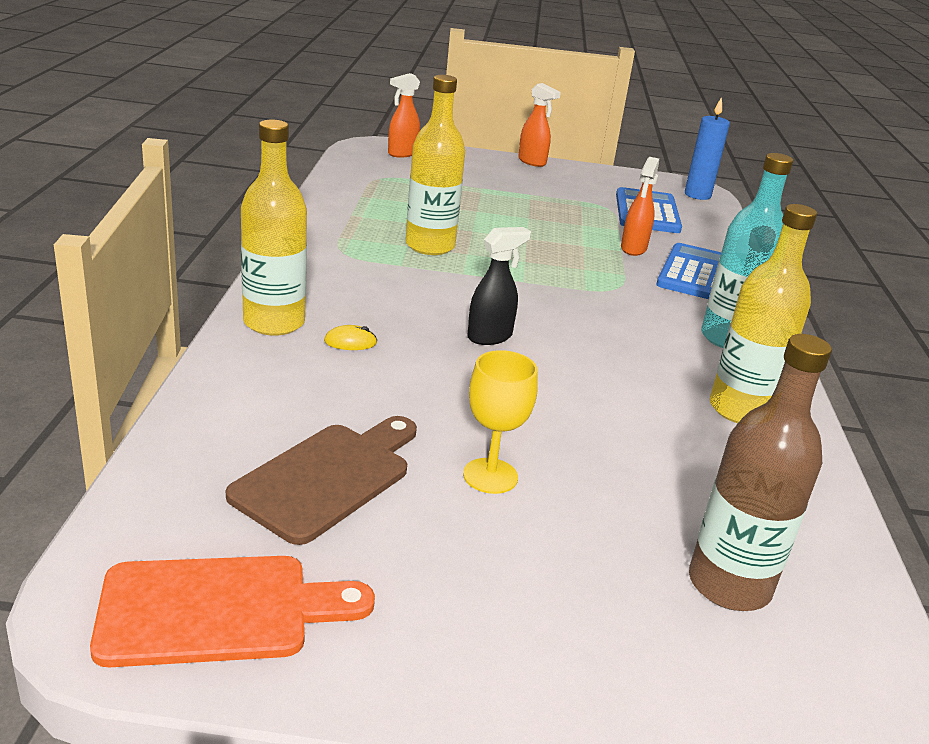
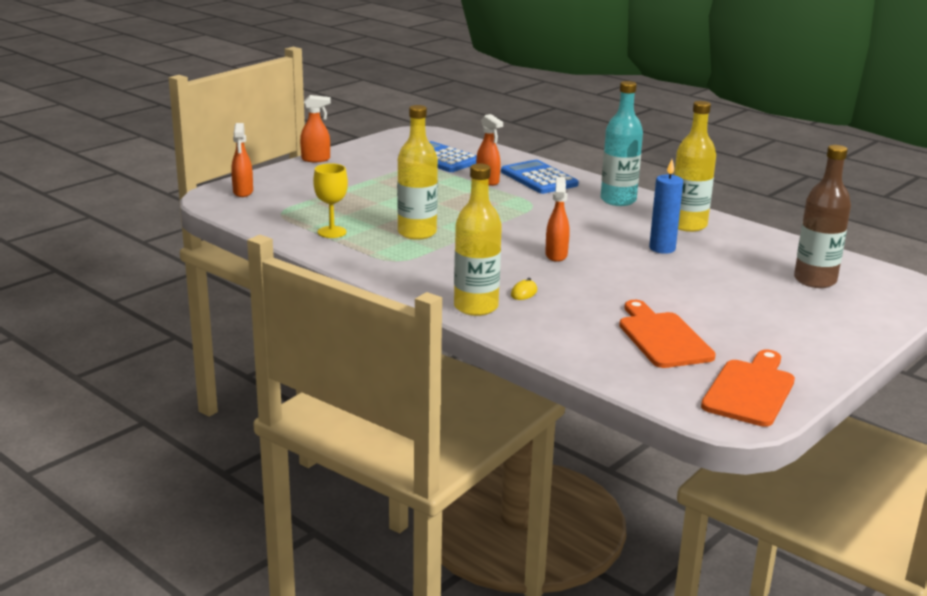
camera: 50 degrees left, 5 degrees down
(327, 477) = (662, 338): brown cutting board -> orange cutting board
(490, 337) = (556, 255): black spray bottle -> orange spray bottle
(490, 476) = (694, 300): yellow goblet -> yellow goblet (332, 232)
(697, 195) = (432, 136): blue candle -> blue candle (662, 248)

